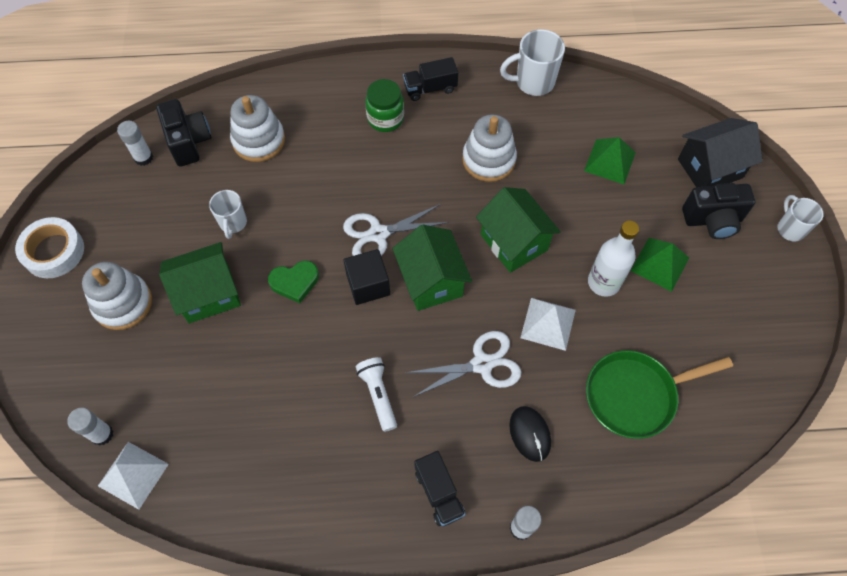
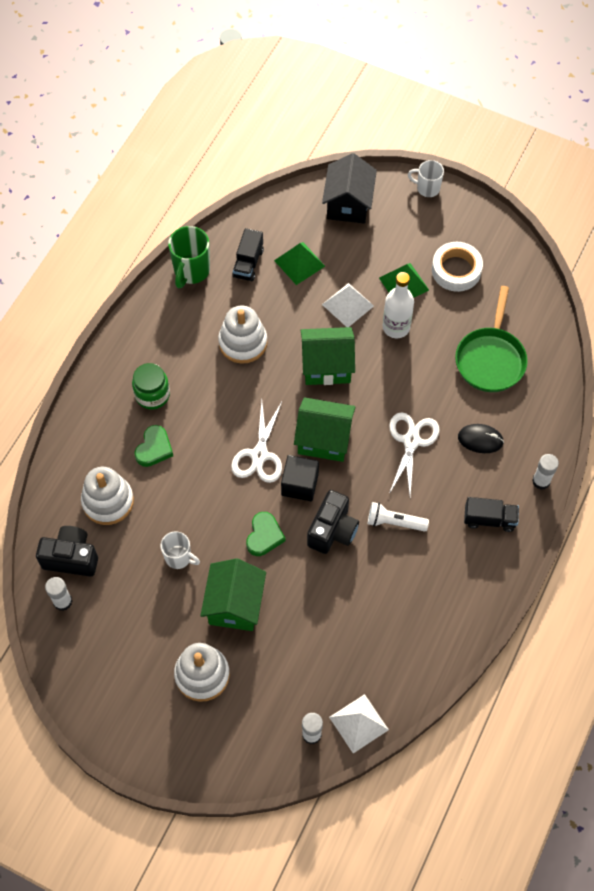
camera: 60 degrees left, 0 degrees up
(54, 251) = (114, 713): white tape -> white tape (456, 270)
(332, 147) = (154, 448): none -> green heart
(430, 88) = (145, 347): black truck -> black truck (248, 263)
(533, 82) = (191, 271): white mug -> green mug
(548, 323) = (406, 381): white pyramid -> white pyramid (348, 305)
(712, 220) = (391, 230): black camera -> black camera (332, 531)

